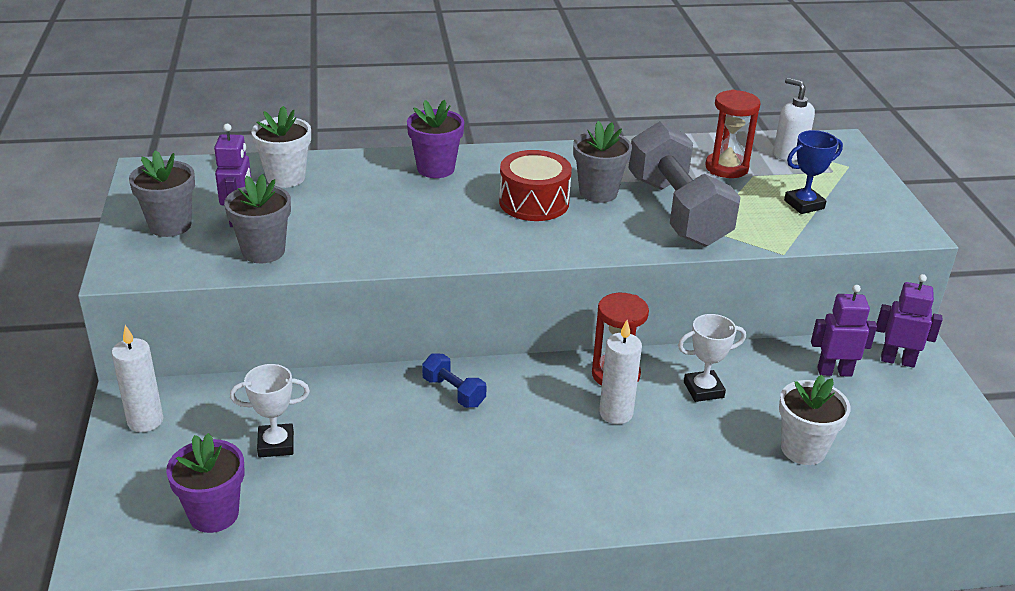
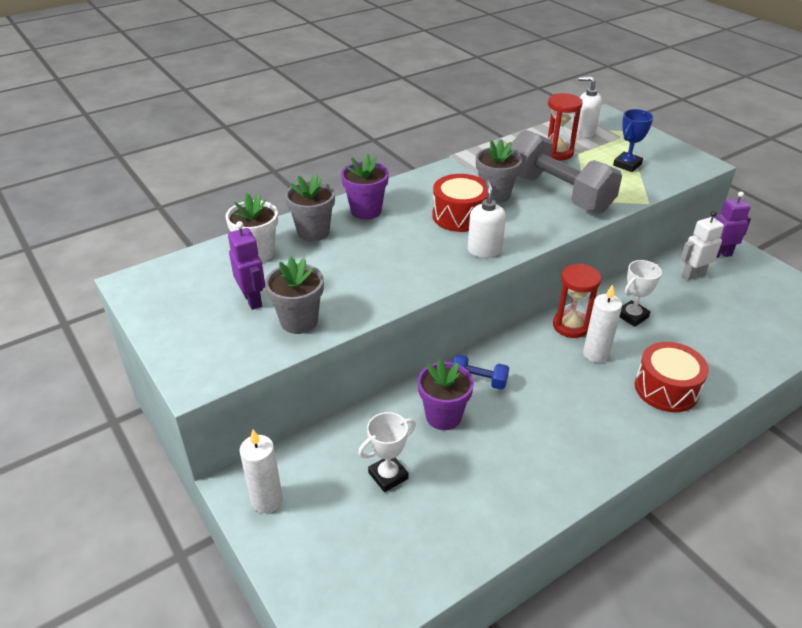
camera: 25 degrees left, 5 degrees up
(170, 225) = (199, 325): grey flower pot -> grey flower pot (313, 232)
(214, 514) = (391, 556): purple flower pot -> purple flower pot (443, 416)
(524, 244) = (484, 250): none -> white soap dispenser
(666, 478) = (666, 389): none -> red drum
(803, 449) = (723, 335): white flower pot -> none
(834, 372) = (693, 275): purple robot -> white robot

